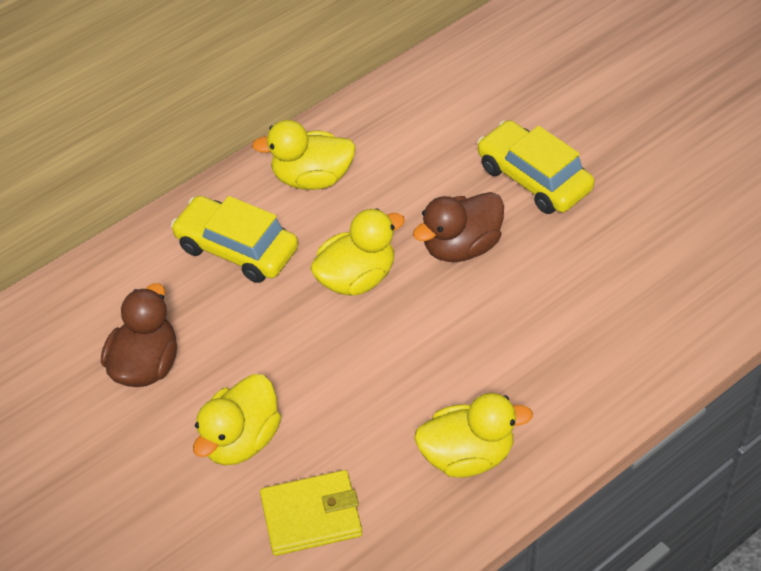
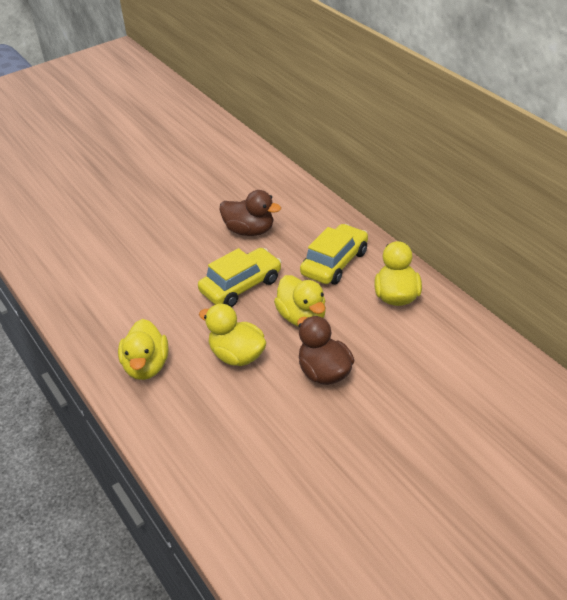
camera: 95 degrees right, 10 degrees down
(241, 440) = (187, 269): yellow duck -> yellow duck (237, 356)
(311, 516) = (127, 297): yellow wallet -> none
(534, 178) = (392, 420): yellow car -> yellow car (241, 286)

